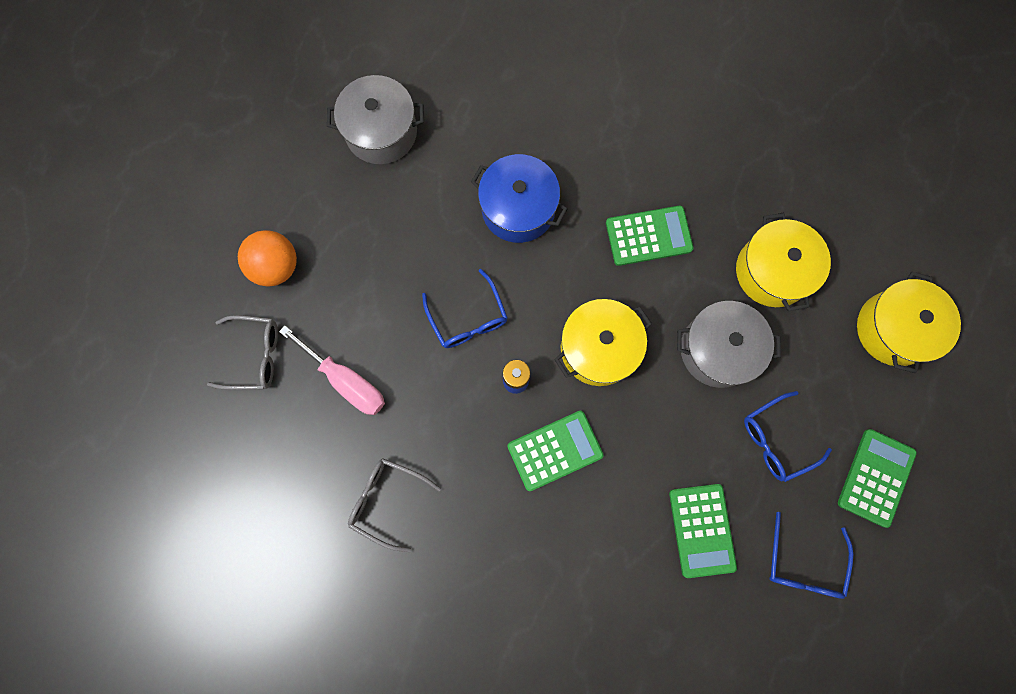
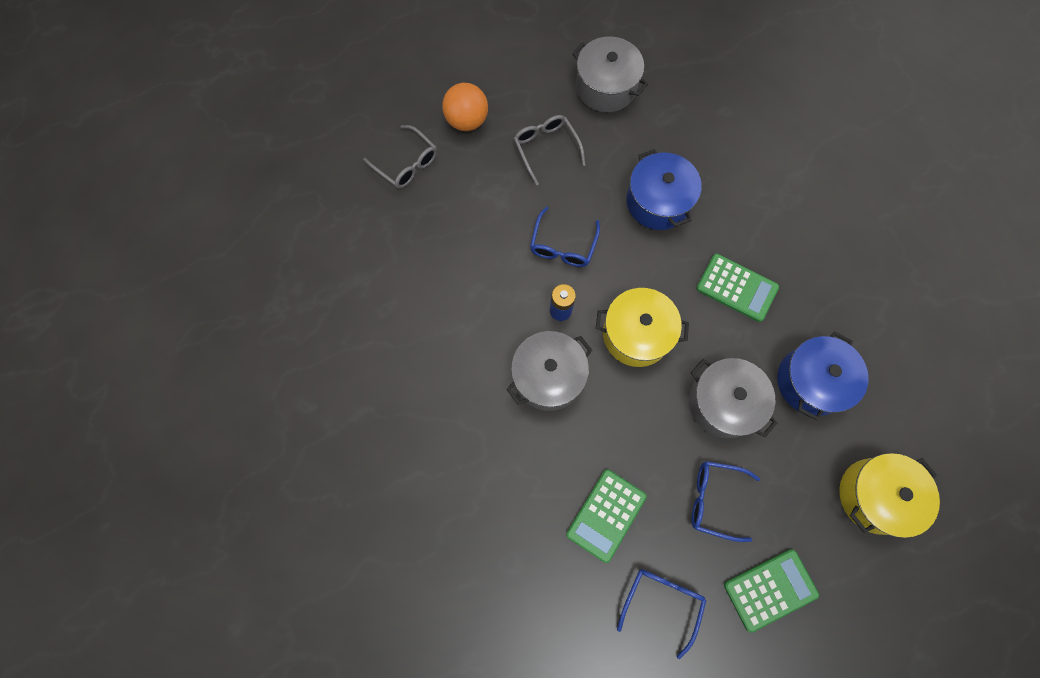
camera: 40 degrees right, 5 degrees down
(346, 381) = (450, 223): pink screwdriver -> none
(387, 501) = (411, 318): grey glasses -> grey glasses (546, 149)
(555, 450) = (548, 376): green calculator -> grey pot
(772, 271) = (811, 381): yellow pot -> blue pot
(803, 563) = (662, 602): blue glasses -> blue glasses turned 150 degrees clockwise

